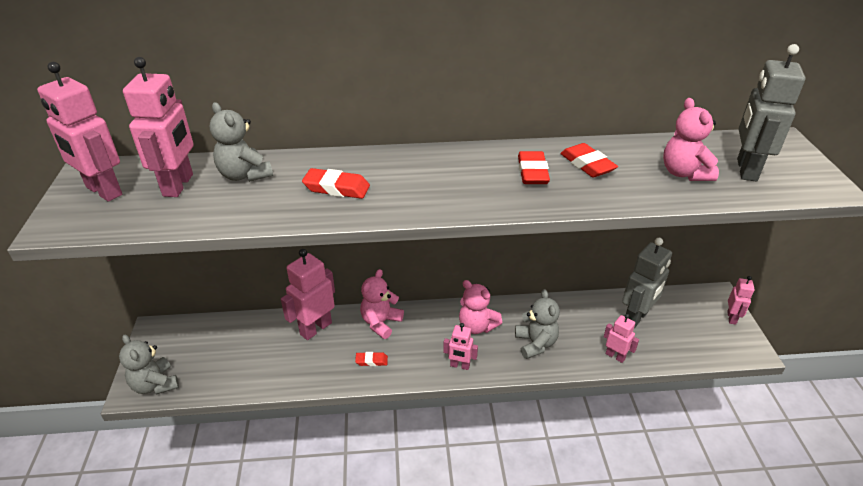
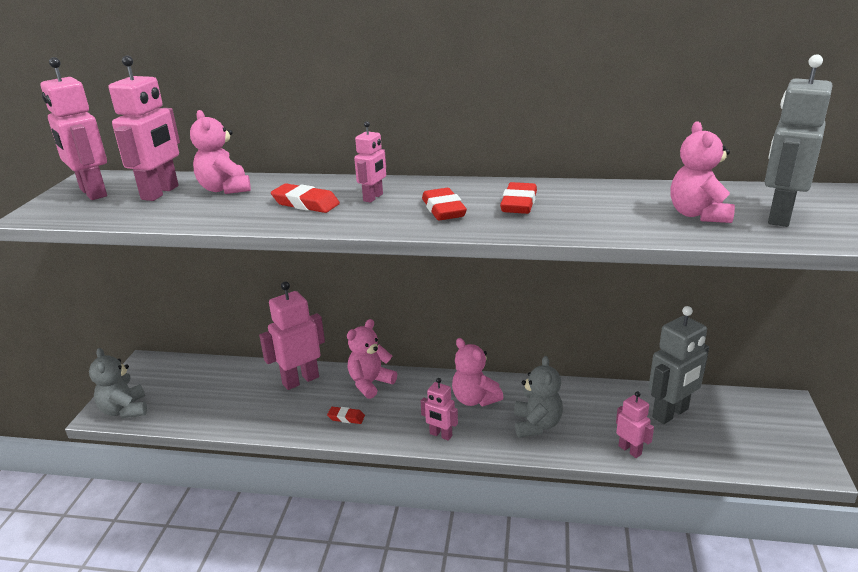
camera: 15 degrees right, 10 degrees down
(244, 175) = (225, 189): grey teddy bear -> pink teddy bear
(587, 164) = (585, 201): red eraser -> red eraser (443, 210)
(731, 318) = (798, 429): pink robot -> pink robot (373, 197)

